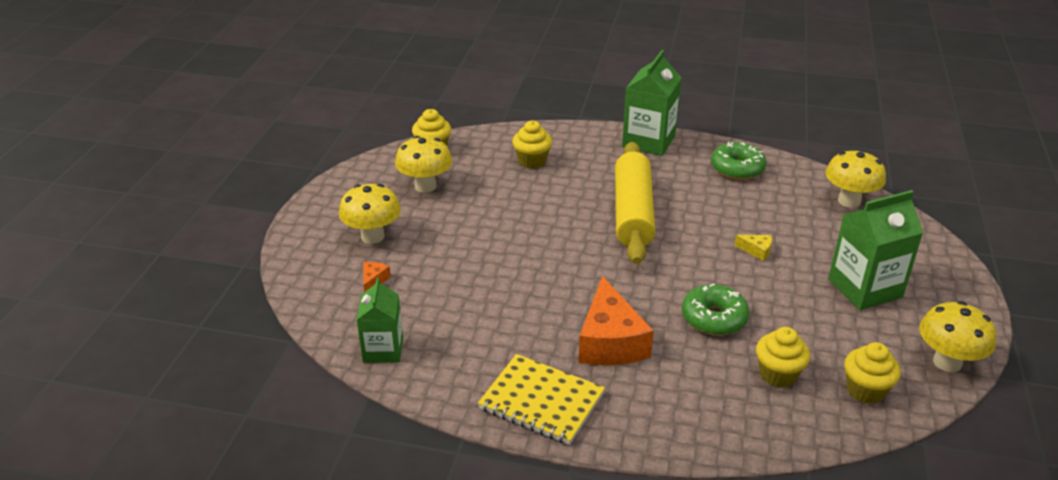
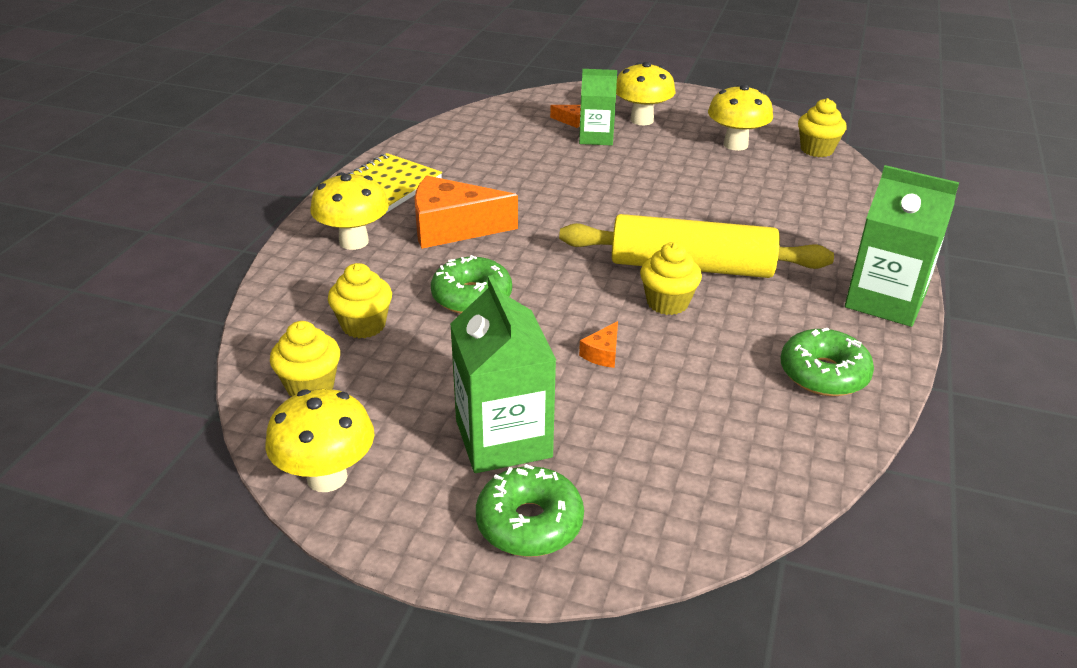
camera: 95 degrees right, 0 degrees up
(383, 349) = (475, 124): green carton -> green carton (596, 137)
(532, 161) = (804, 207): yellow cupcake -> yellow cupcake (667, 303)
(757, 251) = (602, 353): yellow cheese -> orange cheese
(849, 201) = (741, 483): yellow mushroom -> yellow mushroom (354, 242)
(927, 273) = (529, 523): none -> green donut

